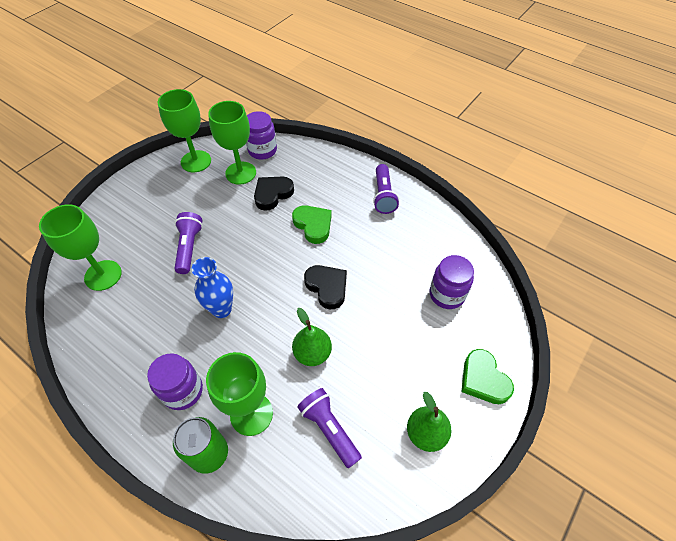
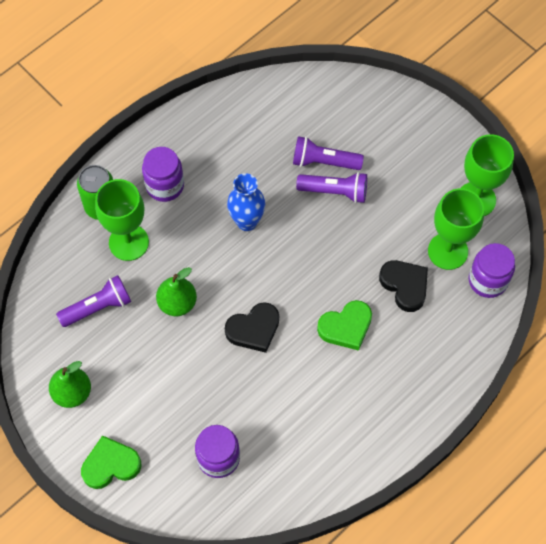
camera: 100 degrees right, 10 degrees up
(103, 275) = (312, 110): green goblet -> none
(383, 195) = (383, 421): purple flashlight -> purple flashlight (324, 162)

